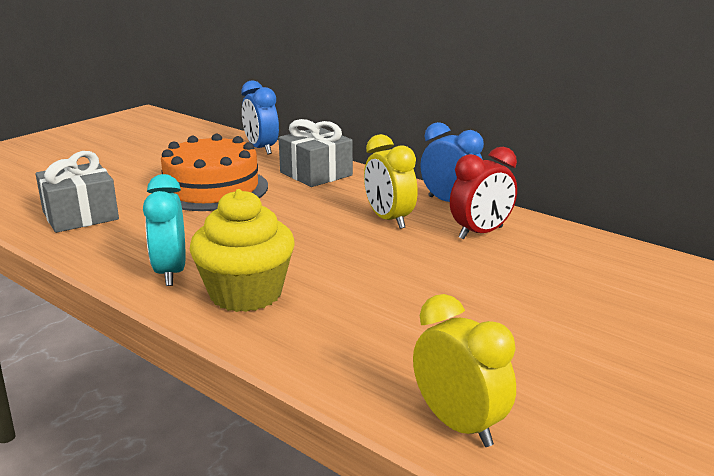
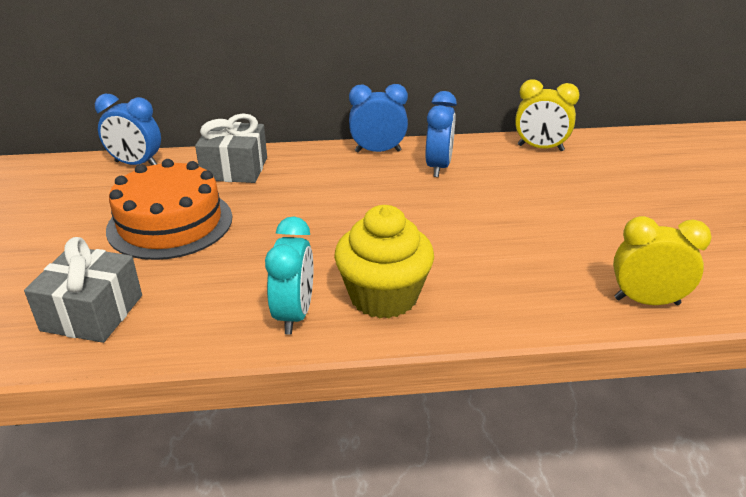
camera: 45 degrees left, 10 degrees up
(170, 273) = (294, 314): turquoise clock -> turquoise clock turned 120 degrees counterclockwise
(389, 220) = (364, 184): yellow clock -> yellow clock (540, 148)
(481, 233) = (438, 167): red clock -> blue clock

